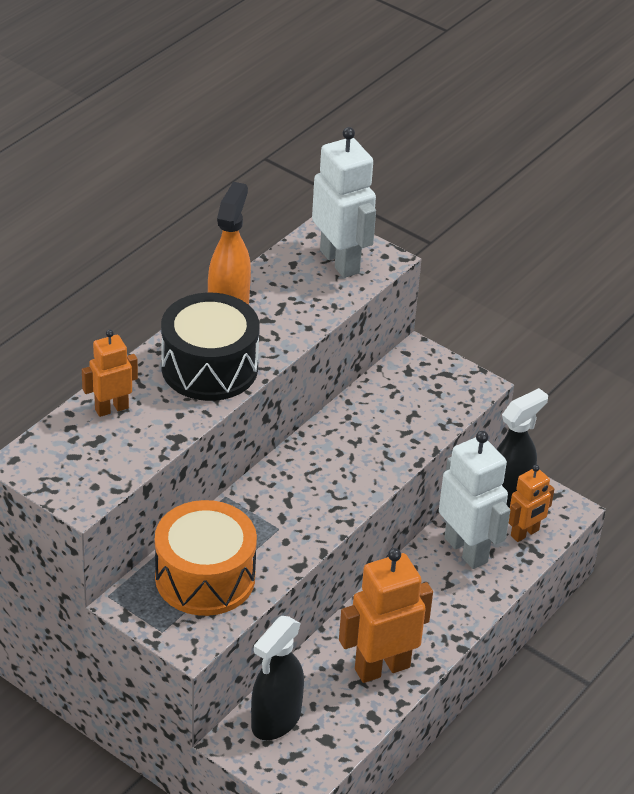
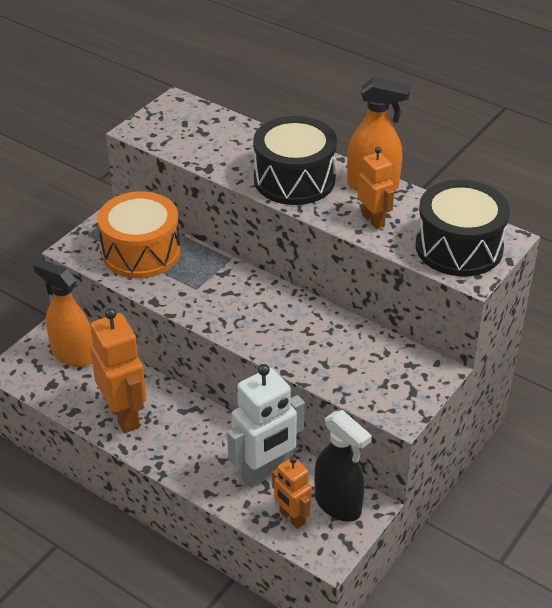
camera: 90 degrees right, 0 degrees up
(111, 408) = (238, 135): orange robot -> orange robot (373, 220)
(275, 720) = (72, 355): black spray bottle -> orange spray bottle
(340, 261) = (459, 247): white robot -> black drum

